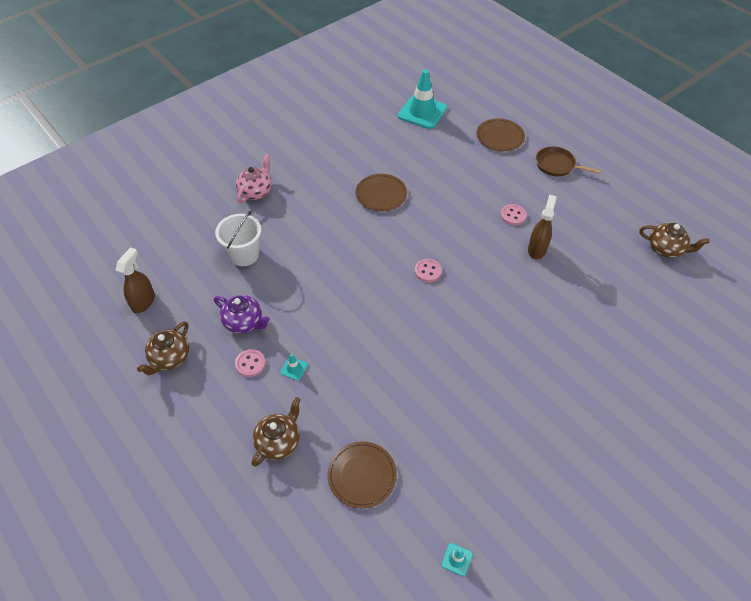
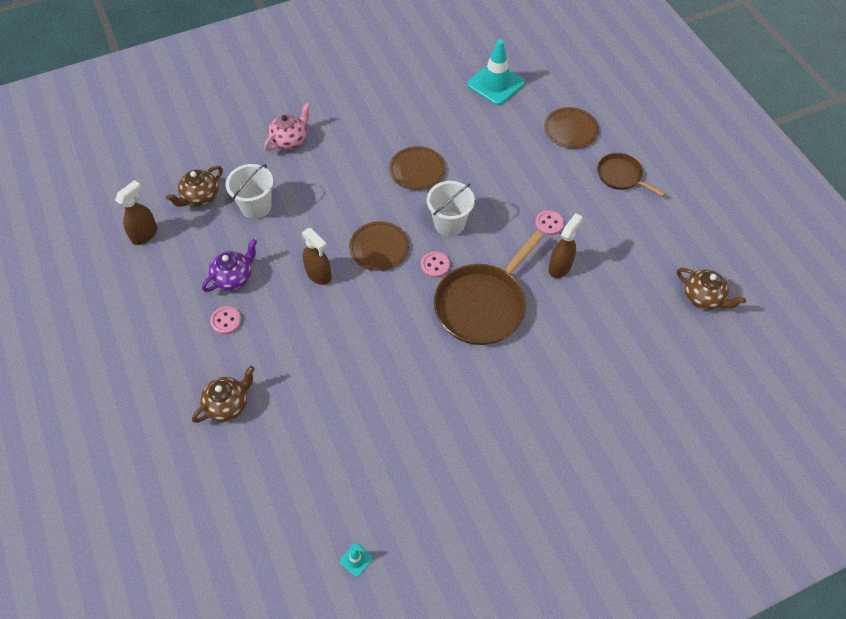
camera: 15 degrees right, 5 degrees up
(169, 358) = (152, 297): brown teapot -> brown teapot (200, 197)
(244, 322) = (234, 277): purple teapot -> purple teapot turned 90 degrees counterclockwise
(294, 368) = (266, 336): turquoise traffic cone -> none
(324, 302) = (319, 274): none -> brown spray bottle
(362, 475) = (295, 457): brown plate -> brown plate (379, 247)
(427, 233) = (449, 223): none -> white bucket
(483, 296) = (483, 304): none -> brown pan

